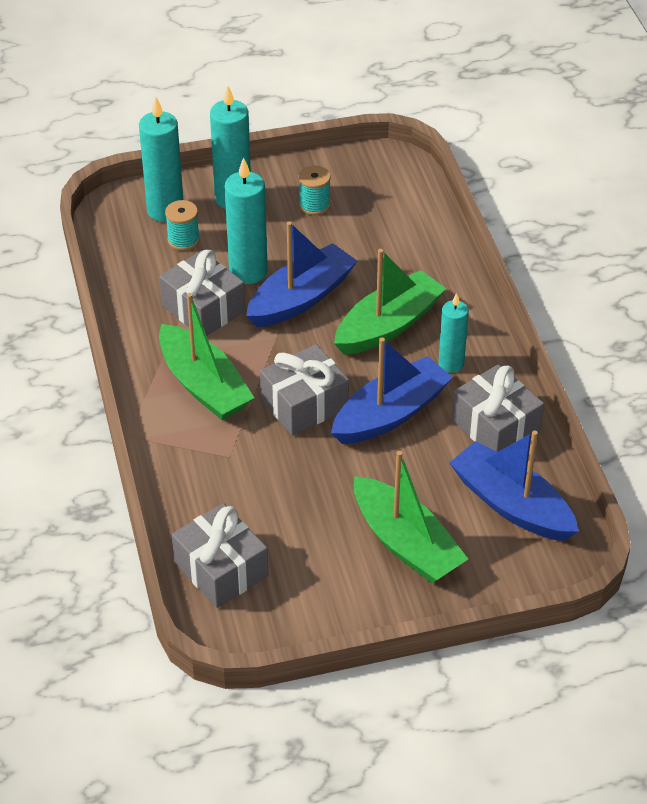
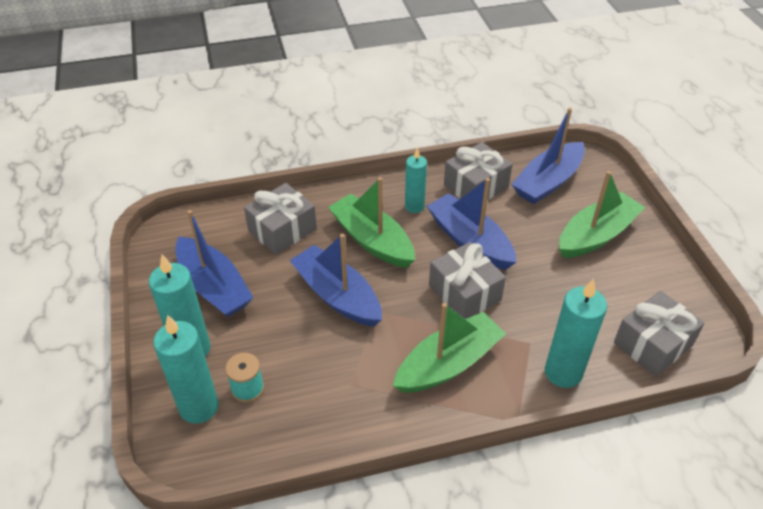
camera: 90 degrees left, 0 degrees up
(203, 308) = (348, 368): grey gift -> grey gift (282, 230)
(248, 271) = (299, 334): turquoise candle -> turquoise candle (563, 372)
(314, 205) = (214, 287): turquoise spool -> blue boat

